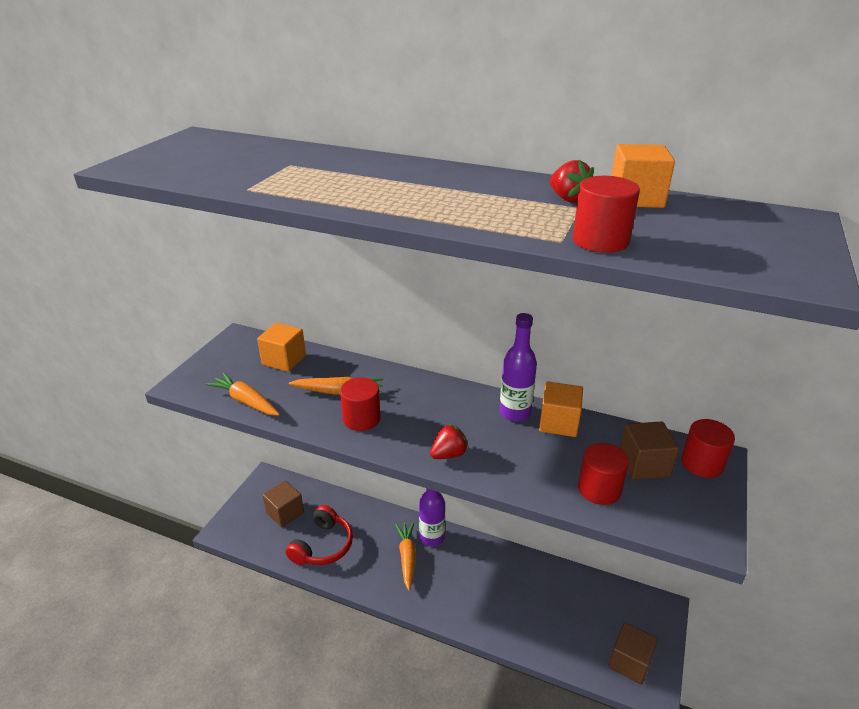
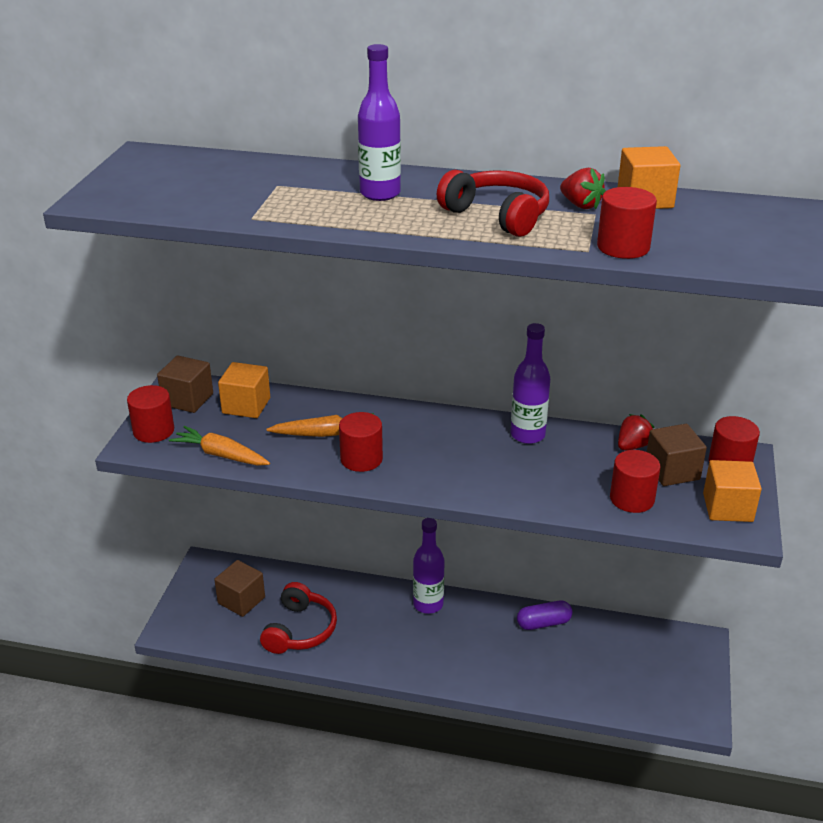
camera: 10 degrees left, 0 degrees up
(201, 374) = (153, 431): none -> red cylinder
(378, 177) = (380, 194): none -> purple bottle
(407, 557) = (404, 629): orange carrot -> none
(448, 454) = (468, 484): red strawberry -> red strawberry (632, 446)
(480, 202) = (497, 215): none -> red headphones
(525, 569) = (543, 623): none -> purple capsule
(558, 423) = (576, 440): orange cube -> orange cube (727, 507)
(629, 662) = (674, 698): brown cube -> brown cube (188, 399)

